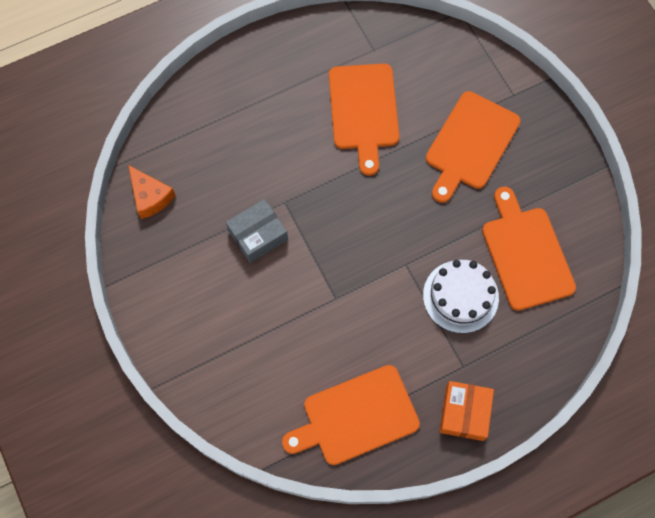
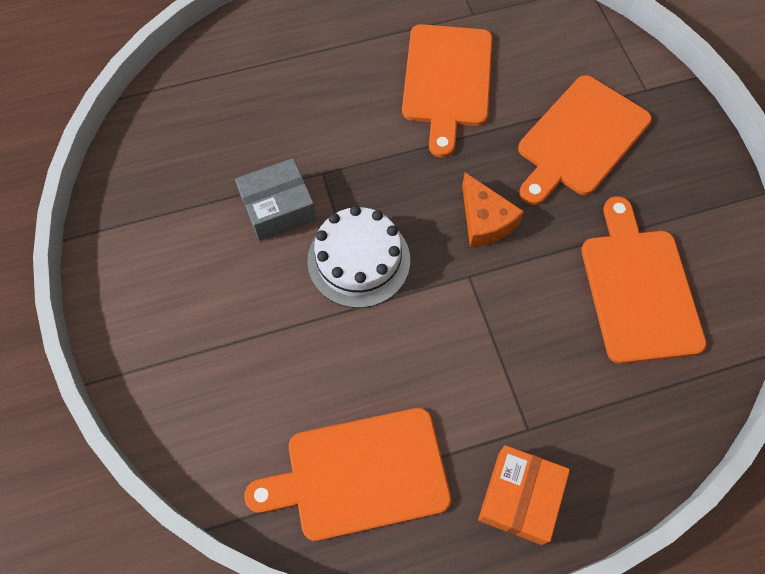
camera: 10 degrees right, 5 degrees down
(150, 196) = (152, 140): orange cheese -> orange cheese (485, 220)
(460, 296) = (538, 330): white cake -> white cake (358, 260)

